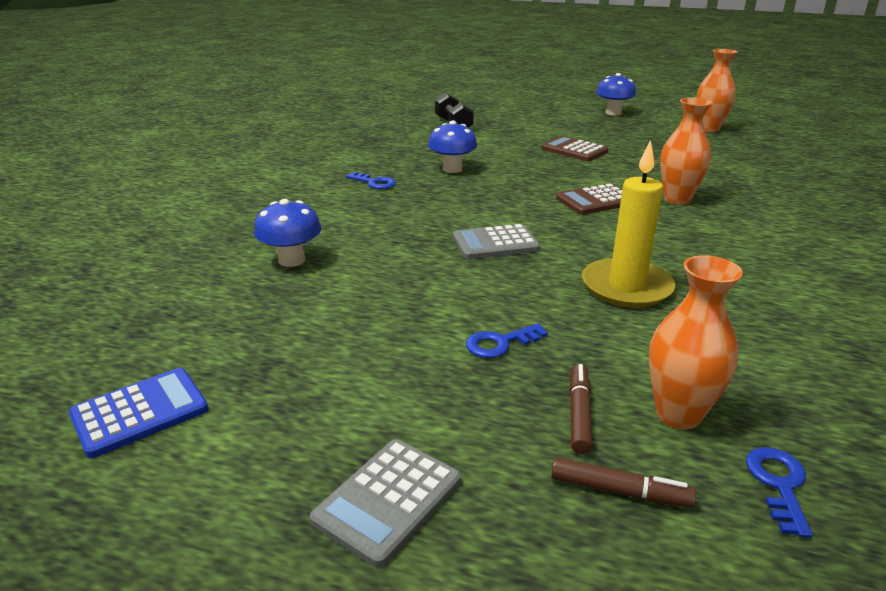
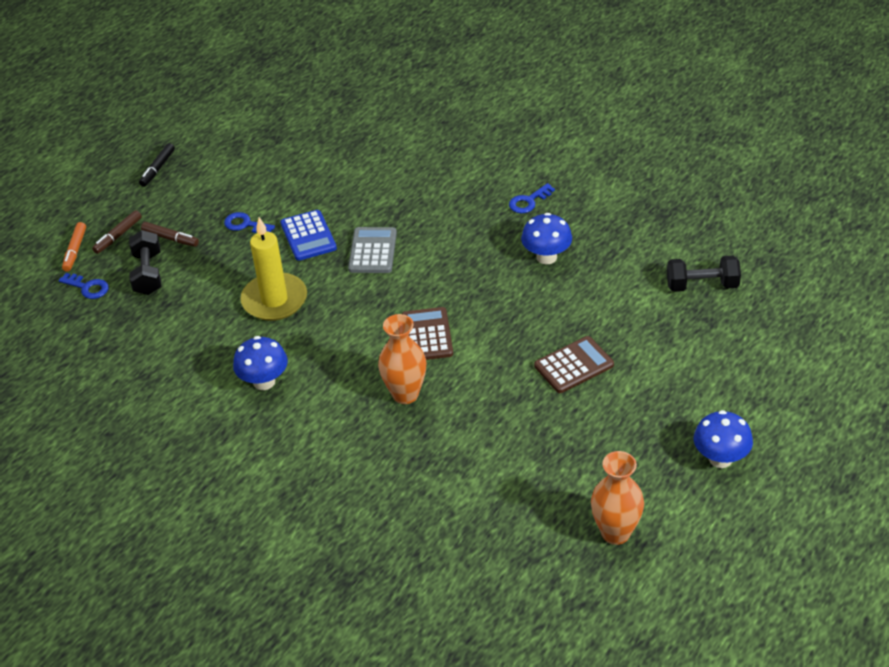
camera: 110 degrees right, 15 degrees up
(140, 412) = (259, 100): blue calculator -> blue calculator (308, 236)
(291, 260) = (395, 149): blue mushroom -> blue mushroom (264, 382)
(388, 500) = (157, 169): grey calculator -> black marker
(500, 343) = (245, 224): blue key -> blue key turned 60 degrees counterclockwise
(678, 414) = (148, 274): orange vase -> black dumbbell
(709, 550) = (75, 250): none -> orange marker

